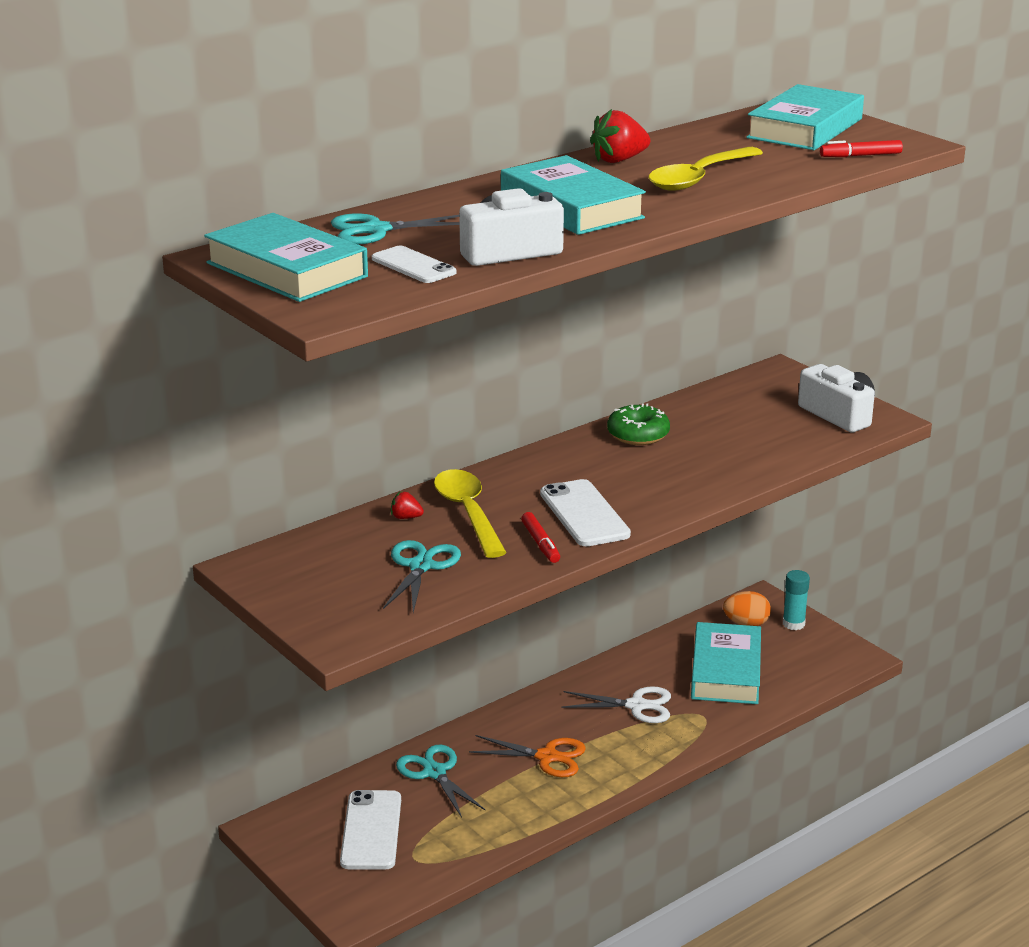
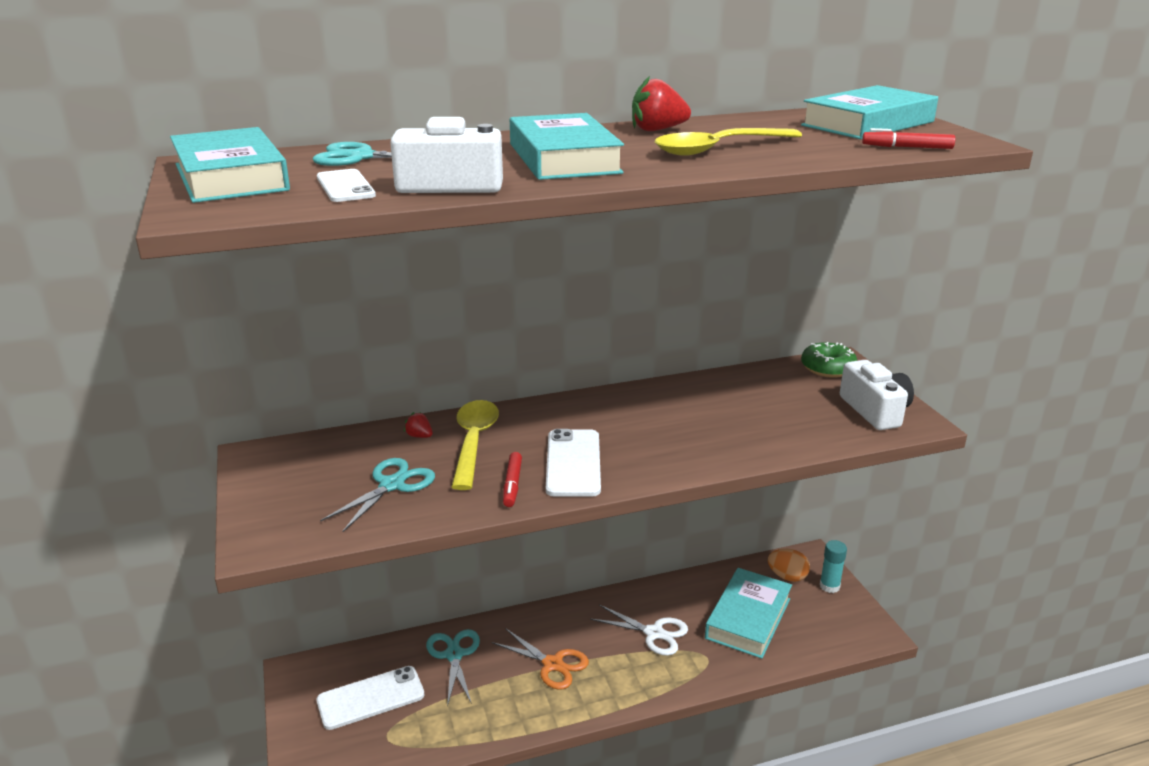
camera: 20 degrees right, 0 degrees up
(371, 830) = (371, 698): white phone -> white phone turned 45 degrees clockwise
(638, 435) = (674, 397): green donut -> green donut (828, 368)

